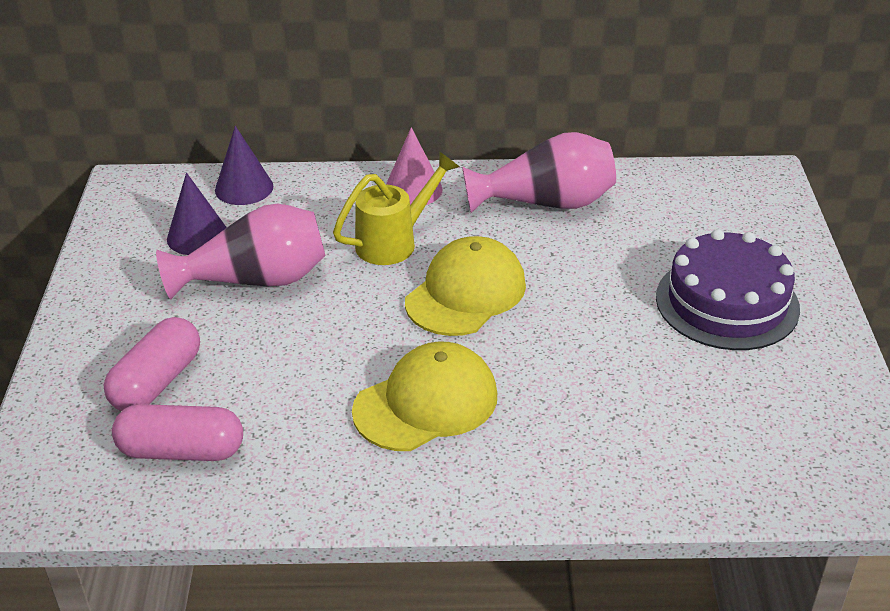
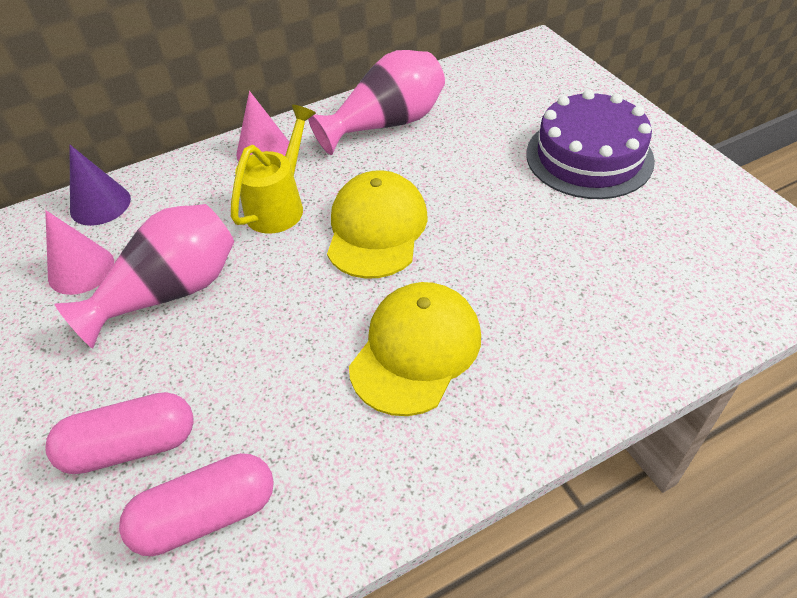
camera: 25 degrees left, 10 degrees up
(157, 382) = (131, 446): pink capsule -> pink capsule turned 75 degrees clockwise
(197, 236) = (81, 269): purple cone -> pink cone

